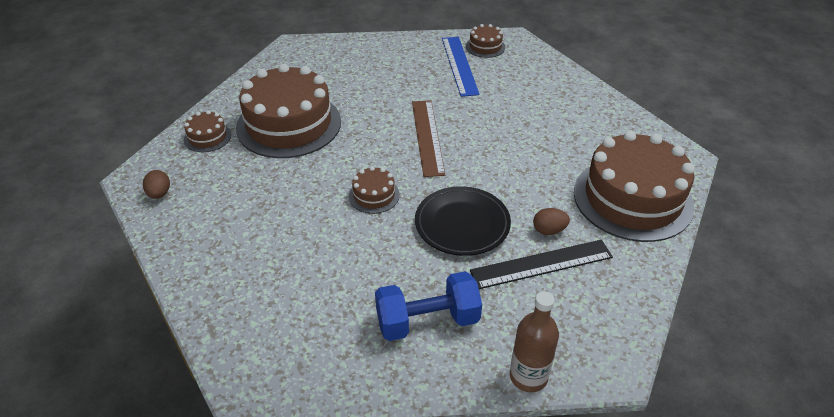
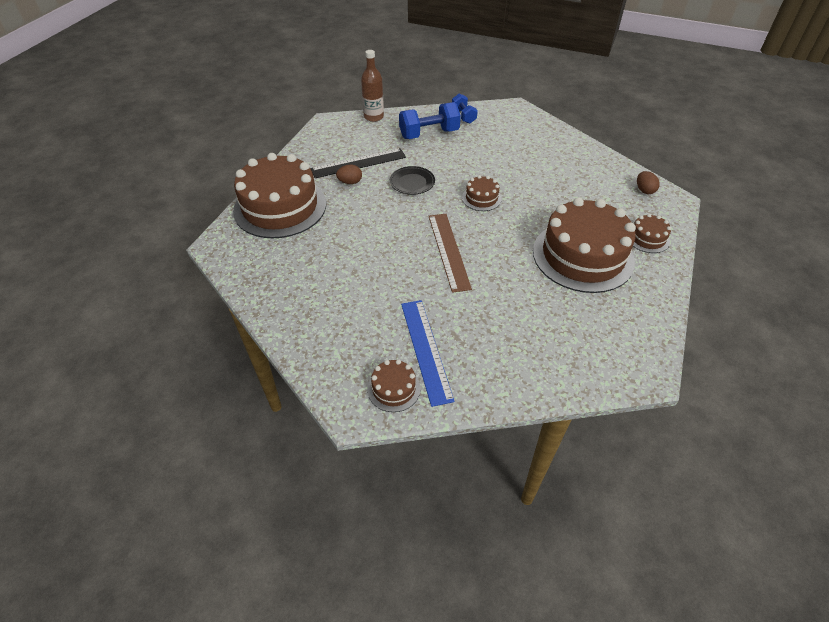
camera: 175 degrees right, 5 degrees up
(356, 366) = (463, 116): none -> blue dumbbell
(462, 224) = (412, 183): black plate -> black plate, size x0.66

